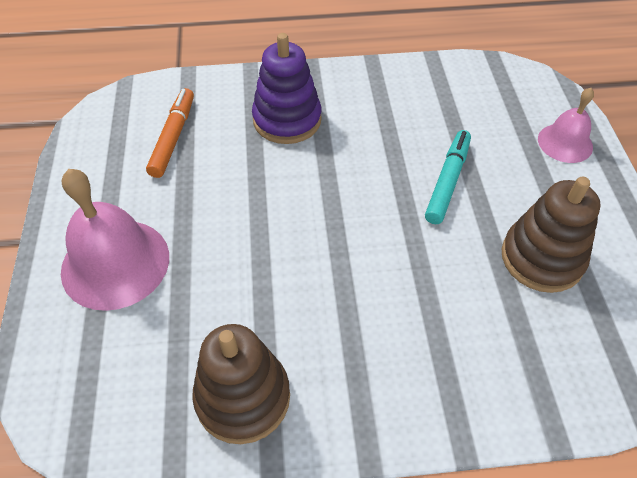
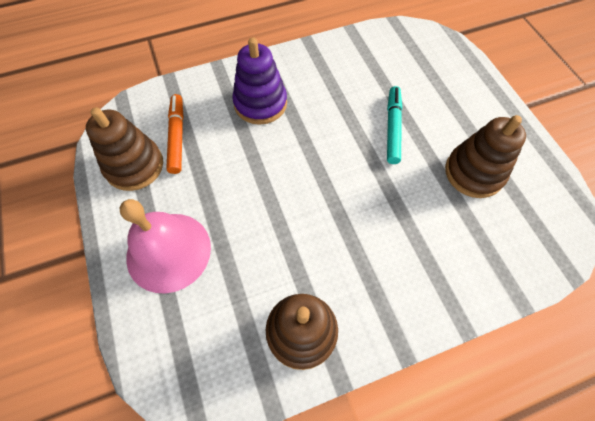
camera: 15 degrees left, 10 degrees up
(112, 159) = (134, 166): none -> brown stacking toy
(565, 143) = (464, 80): pink bell -> none

